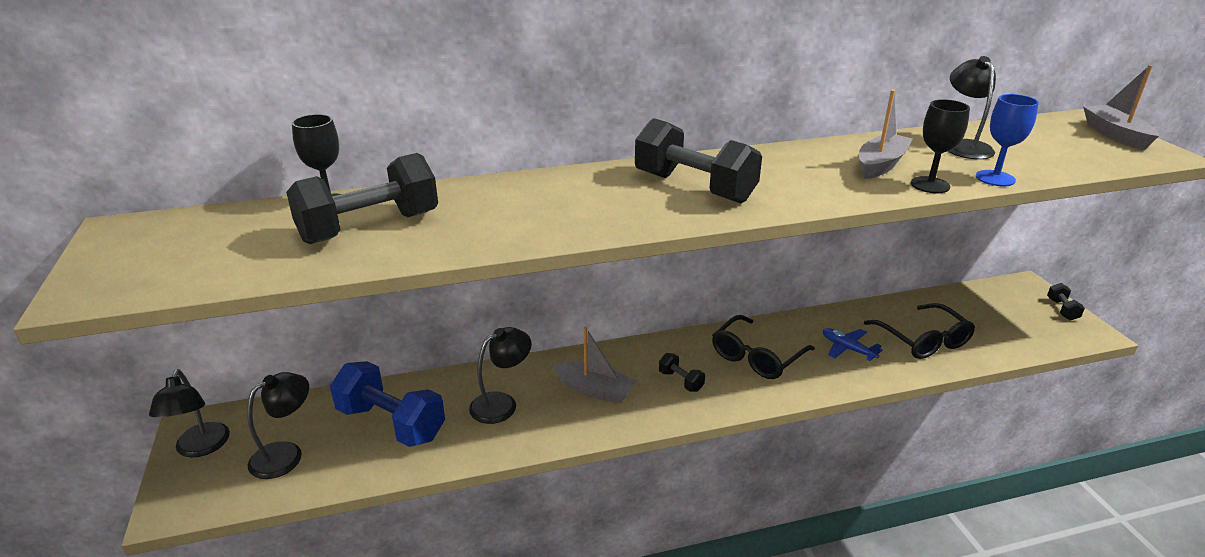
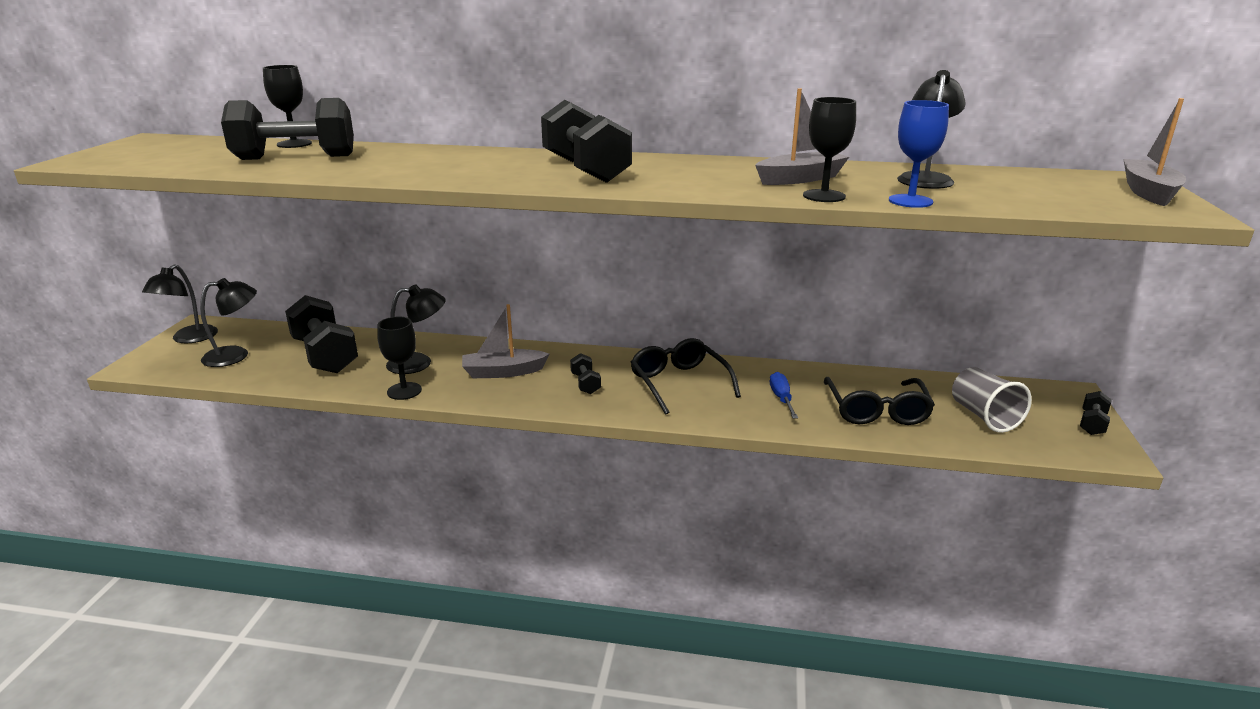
camera: 25 degrees right, 5 degrees down
(391, 423) = (325, 355): blue dumbbell -> black dumbbell
(522, 442) = (404, 391): none -> black goblet
(594, 390) = (503, 372): grey boat -> grey boat turned 120 degrees clockwise
(757, 357) = (679, 383): black glasses -> black glasses turned 90 degrees clockwise
(847, 349) = (781, 398): blue plane -> blue screwdriver
(995, 324) = (984, 416): none -> grey cup

